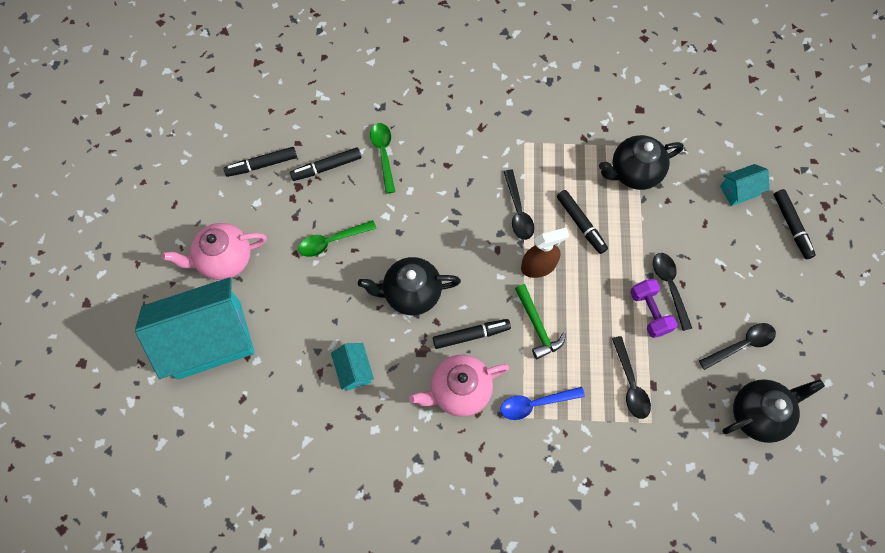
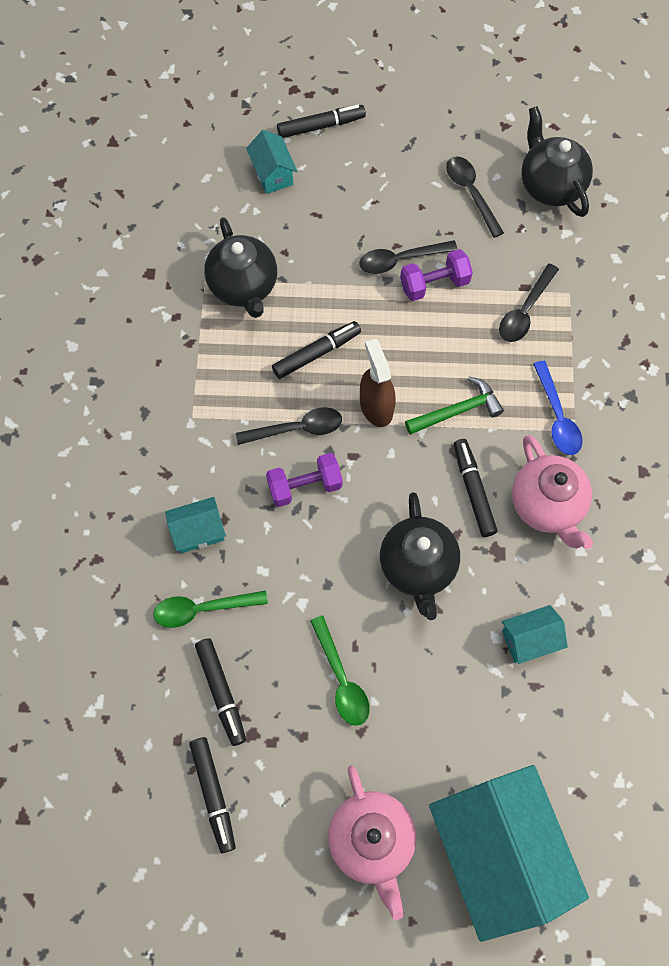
camera: 90 degrees left, 0 degrees up
(438, 149) = (198, 531): none -> turquoise house
(473, 216) = (304, 486): none -> purple dumbbell
(630, 384) = (525, 311): black spoon -> black spoon turned 135 degrees clockwise

